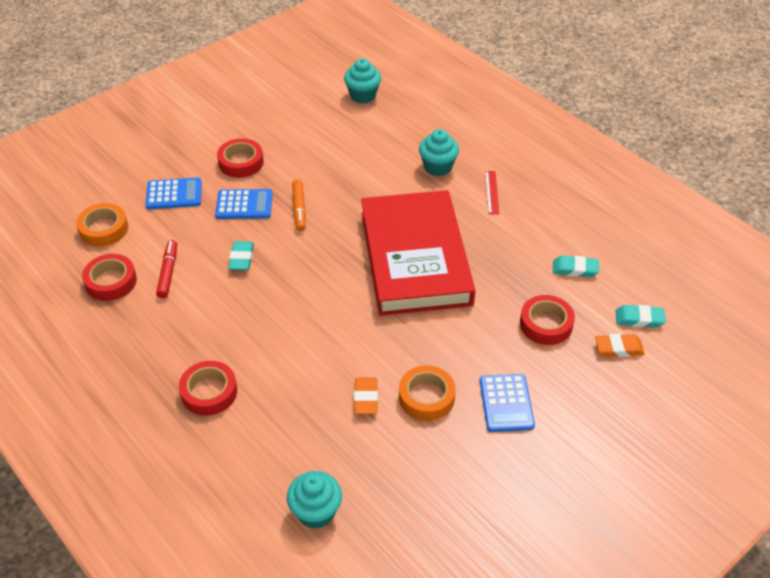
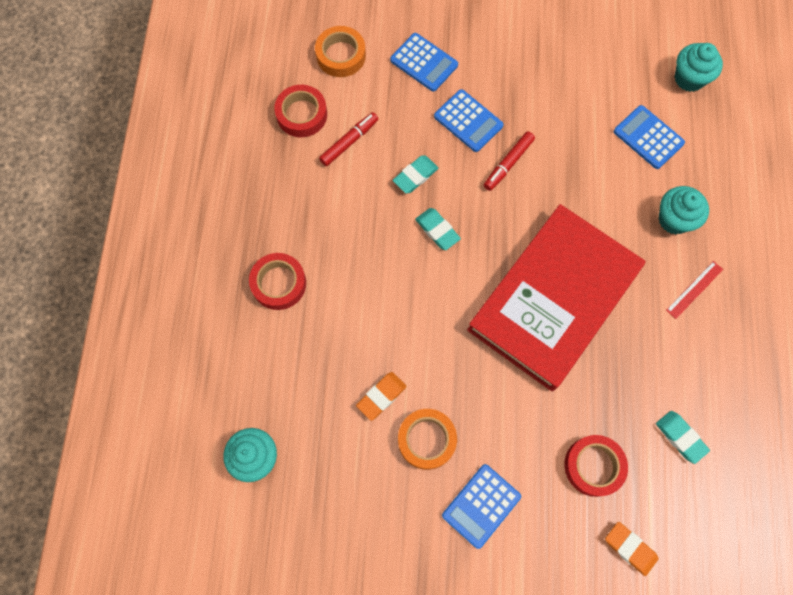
camera: 45 degrees right, 25 degrees up
(241, 162) = (508, 71): red tape -> none
(299, 209) = (508, 164): orange marker -> red marker
(373, 138) = (648, 137): none -> blue calculator
(639, 319) = (681, 539): turquoise eraser -> turquoise eraser (437, 230)

